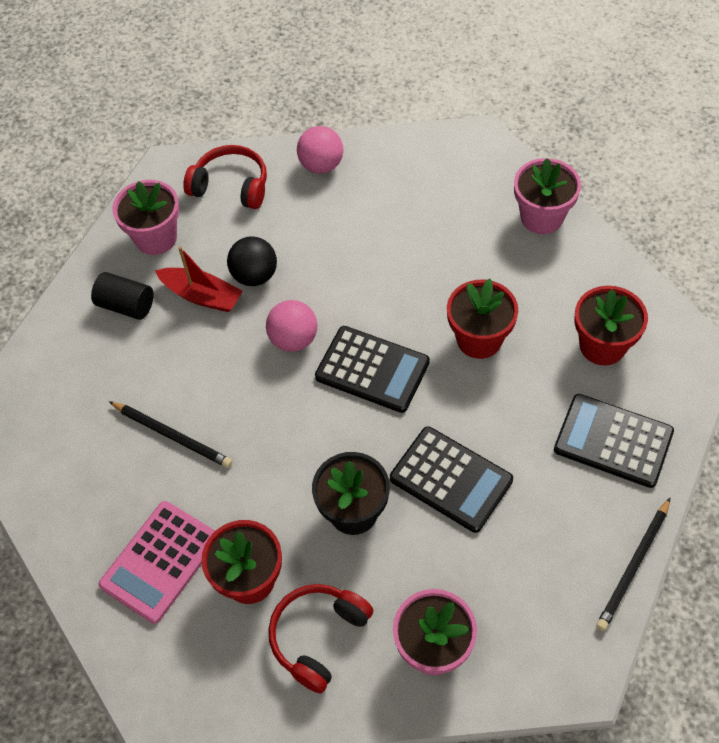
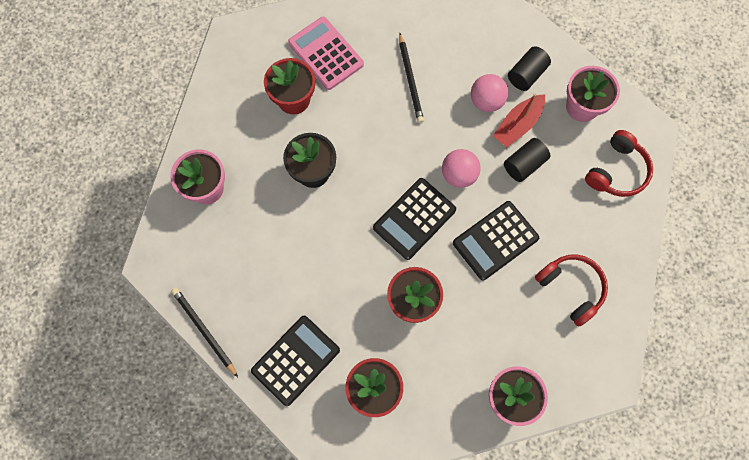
camera: 105 degrees right, 15 degrees up
(172, 435) = (410, 80): black pencil -> black pencil turned 60 degrees counterclockwise
(255, 275) = (524, 164): black ball -> black cylinder
(318, 637) = (242, 127): red headphones -> red headphones (571, 288)
(321, 165) = (618, 244): pink ball -> pink ball (486, 101)
(450, 479) = (311, 239): black calculator -> black calculator (495, 240)

